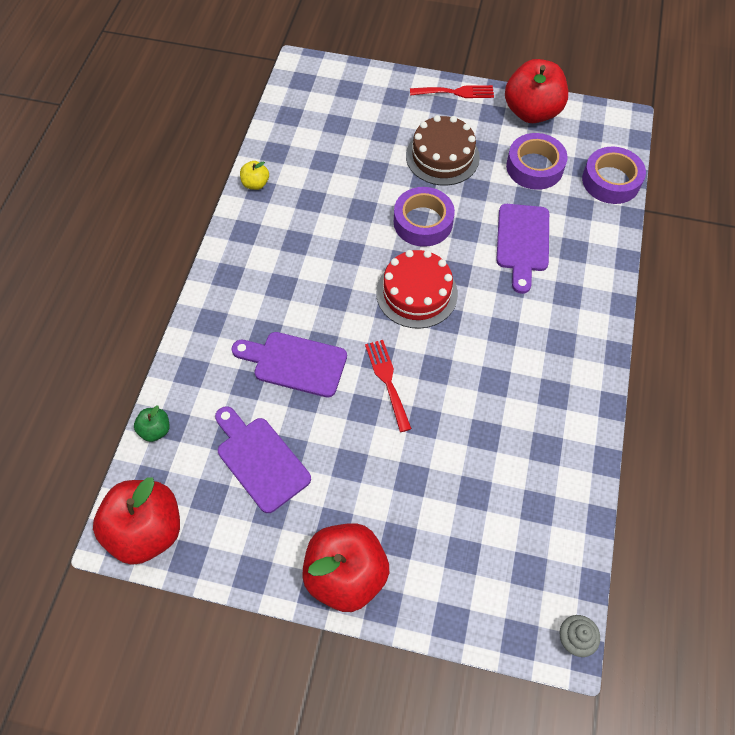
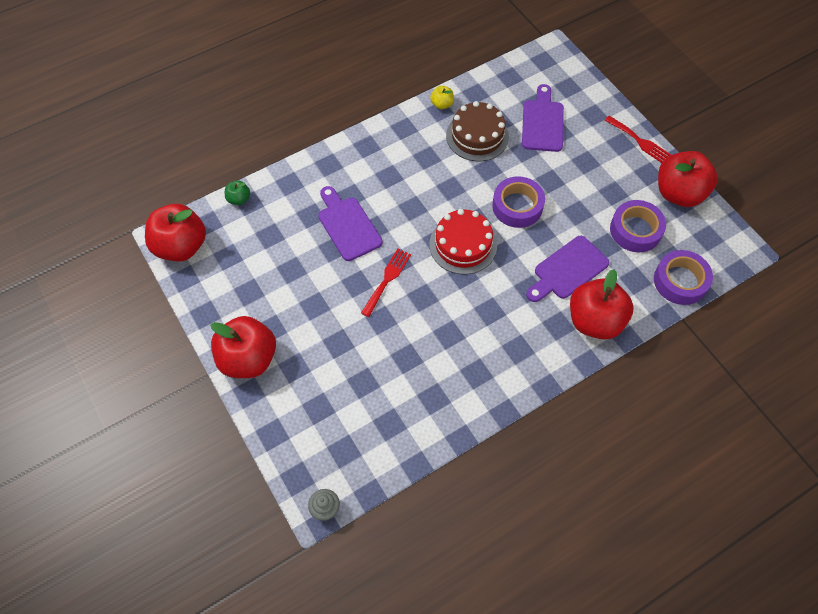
camera: 45 degrees right, 0 degrees up
(260, 460) = (272, 261): purple cutting board -> purple cutting board (542, 122)
(442, 156) = (579, 175): brown cake -> brown cake (477, 136)
(589, 266) = (595, 321): none -> red apple

